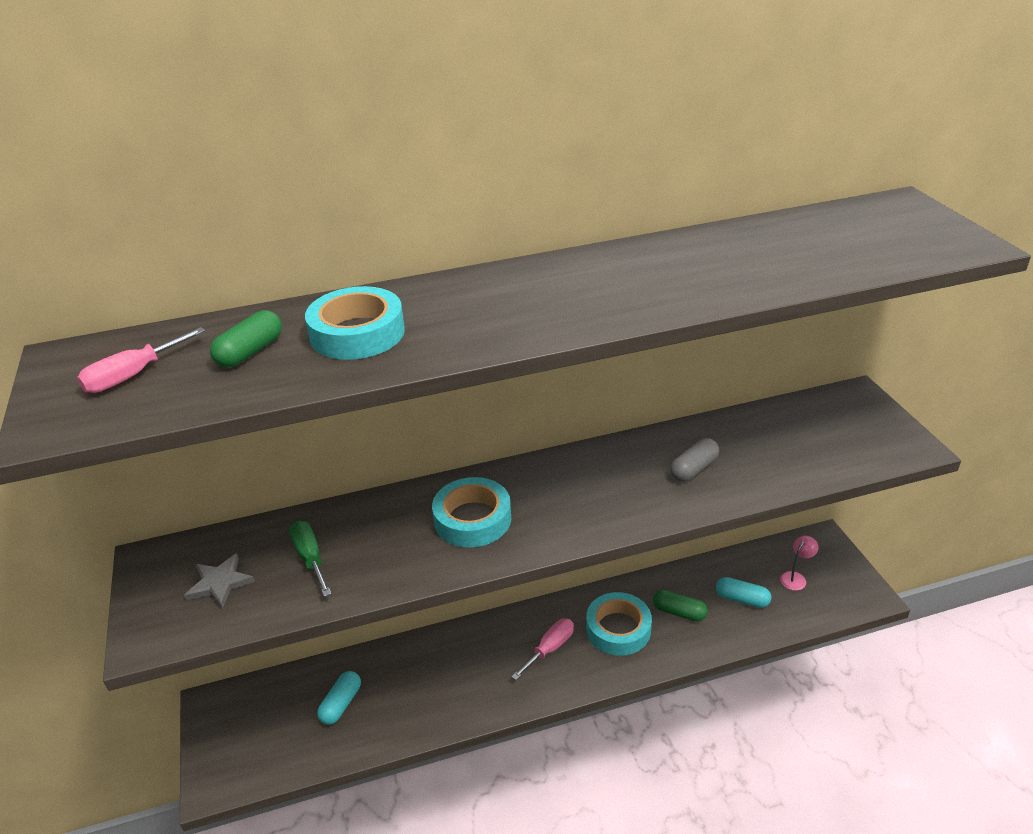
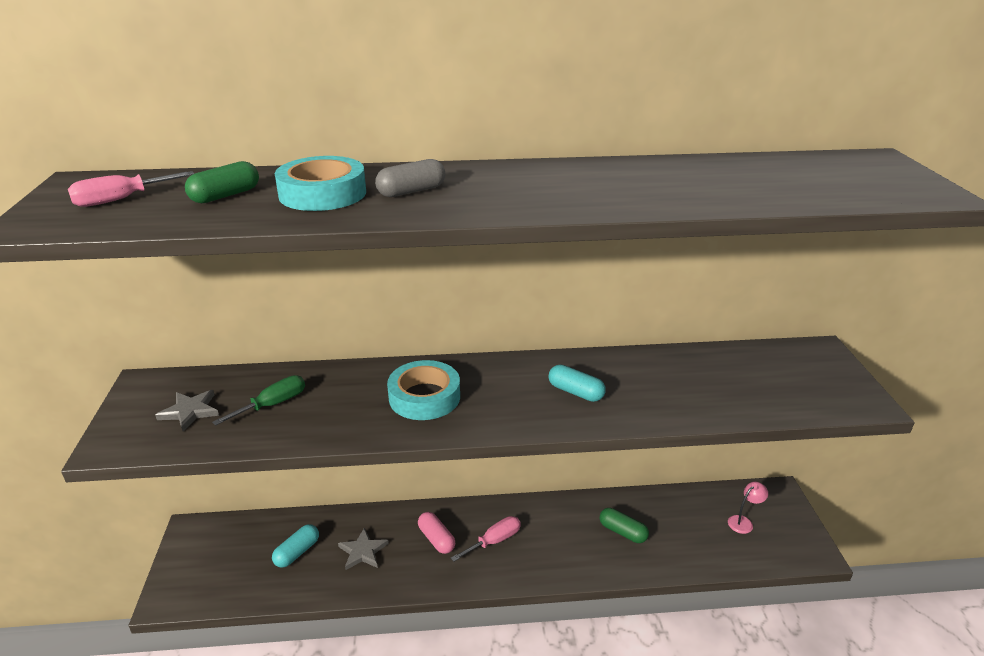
camera: 10 degrees right, 5 degrees down
(310, 558) = (273, 404): green screwdriver -> green screwdriver turned 60 degrees clockwise
(413, 688) = (363, 551): none -> grey star
(488, 659) = (436, 539): none -> pink capsule
(618, 629) = (562, 536): turquoise tape -> none
(694, 469) = (642, 388): grey capsule -> grey capsule (411, 191)
(742, 599) = (686, 531): turquoise capsule -> turquoise capsule (575, 392)

